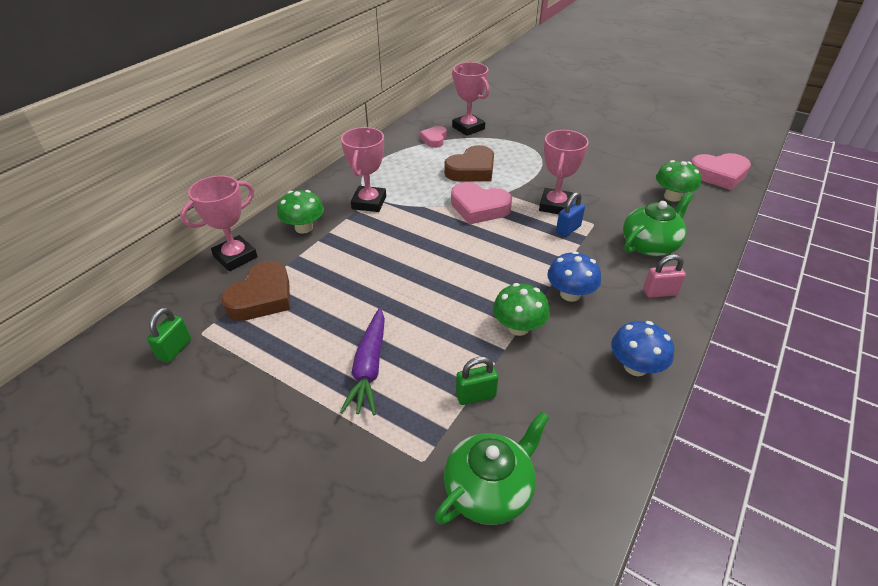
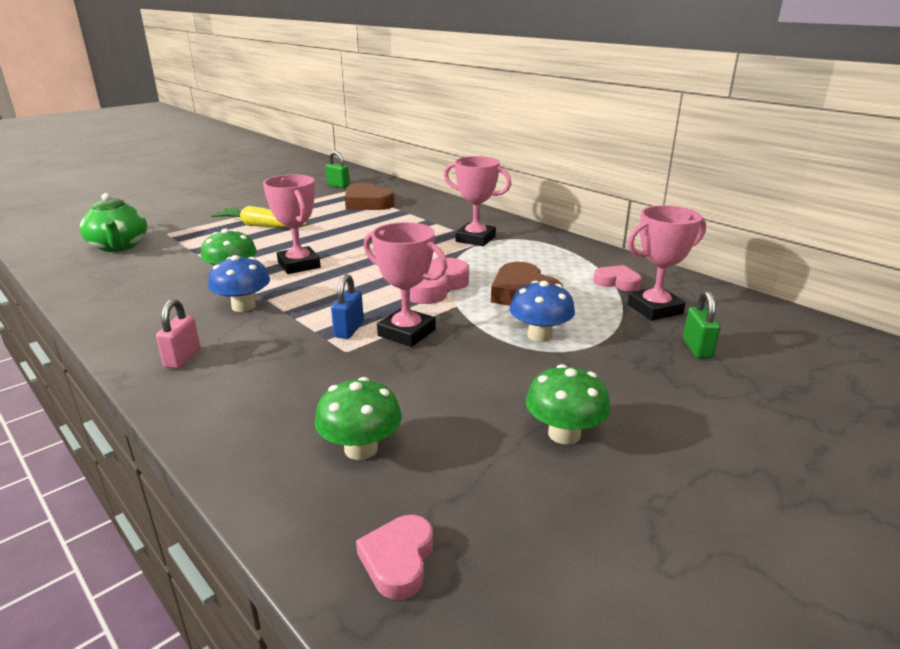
camera: 105 degrees right, 15 degrees down
(235, 257) = (423, 197): pink trophy -> pink trophy (299, 265)
(304, 228) = (448, 215): green mushroom -> green mushroom (564, 434)
(369, 367) = (260, 226): purple carrot -> yellow carrot
(475, 395) = (190, 252): green padlock -> green padlock (697, 348)
(568, 229) = (349, 330): blue padlock -> blue padlock turned 45 degrees clockwise
(635, 367) = (121, 315): blue mushroom -> blue mushroom (540, 335)
(650, 245) = (265, 380): green teapot -> none
(718, 175) = (398, 560): pink heart -> pink heart, size x0.60

